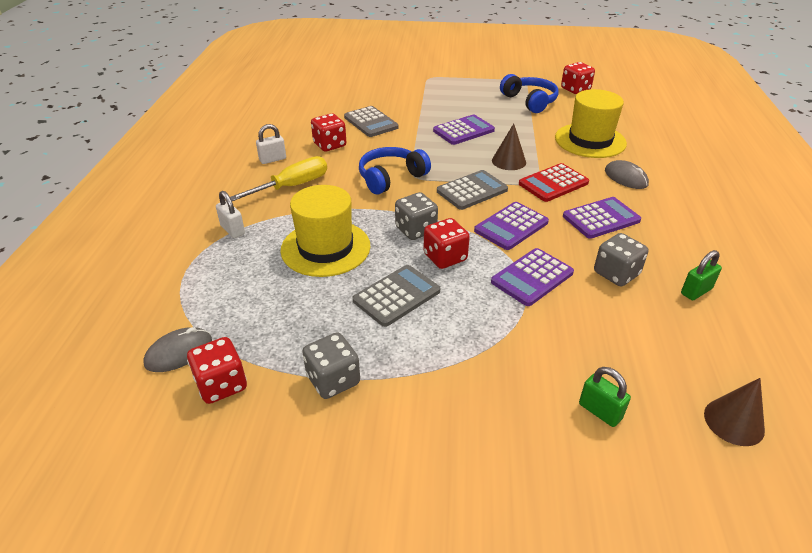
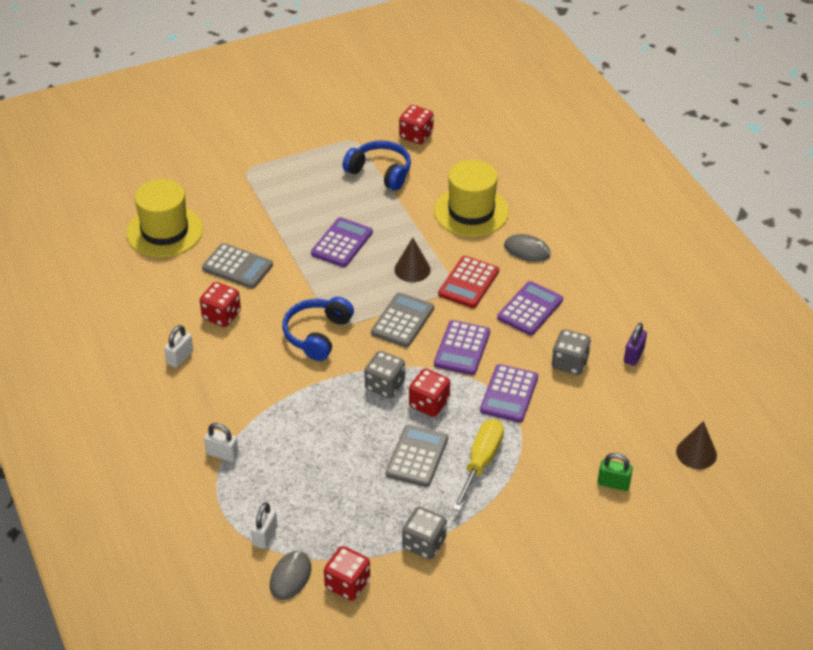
camera: 30 degrees left, 5 degrees up
(196, 306) = (265, 536): none -> white padlock
(292, 186) = (231, 383): yellow screwdriver -> yellow screwdriver (481, 462)
(325, 248) = (322, 437): yellow hat -> yellow hat (164, 231)
(696, 291) = (633, 355): green padlock -> purple padlock

